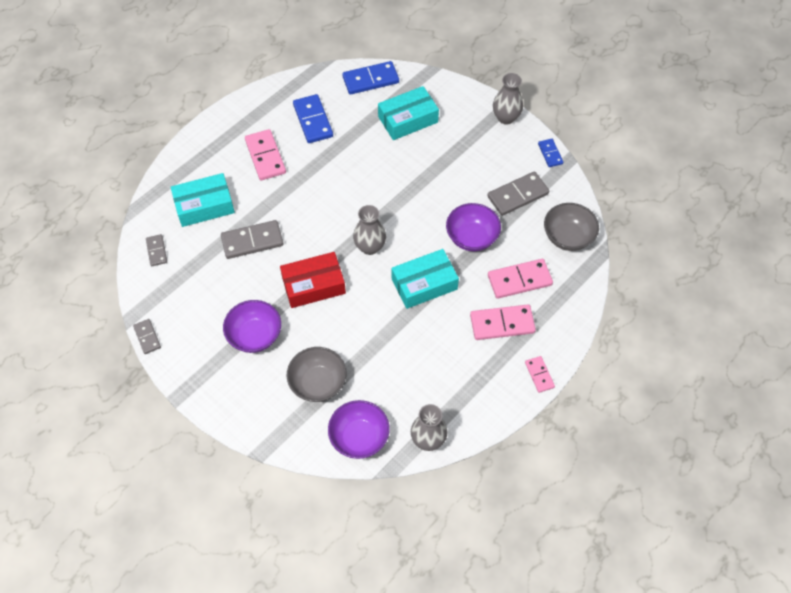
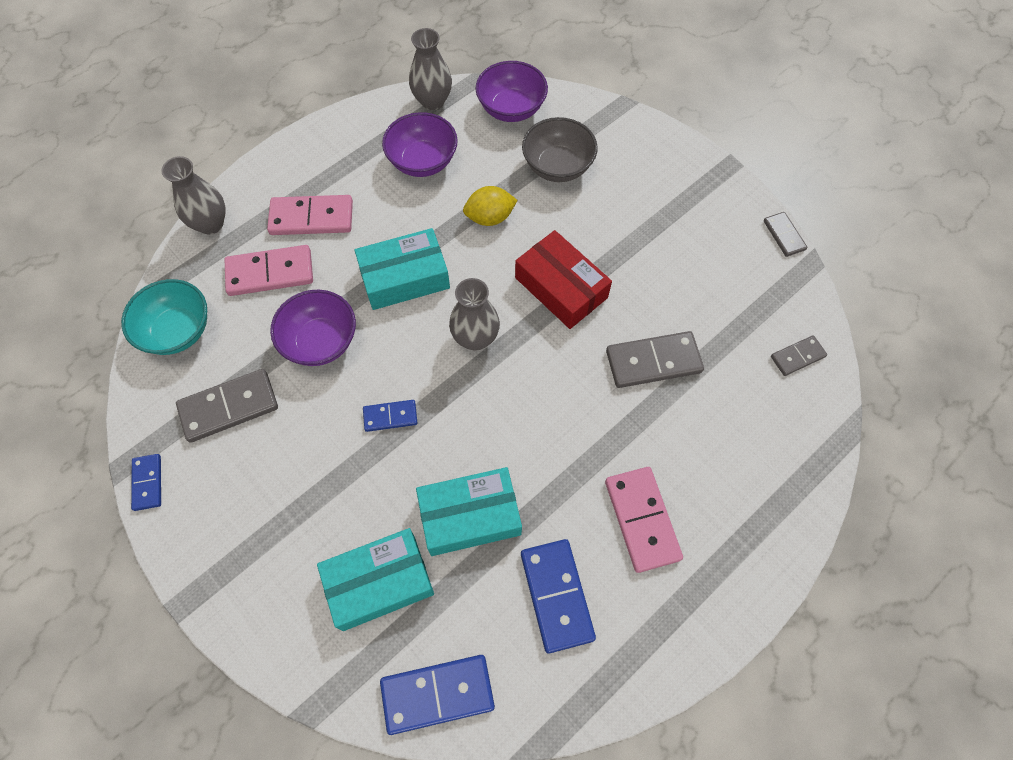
camera: 175 degrees left, 5 degrees up
(156, 251) = (797, 357): grey domino -> grey domino turned 75 degrees clockwise
(204, 206) = (736, 429): turquoise box -> turquoise box (470, 516)
(255, 335) = (640, 227): purple bowl -> purple bowl (423, 161)
(313, 285) = (561, 287): red box -> red box turned 60 degrees clockwise
(368, 334) = (490, 217): none -> yellow lemon
(417, 197) = (390, 416): none -> blue domino
(506, 118) = (198, 570): grey vase -> grey vase (211, 224)
(539, 375) = (283, 156): pink domino -> none
(568, 237) = (178, 331): grey bowl -> turquoise bowl

